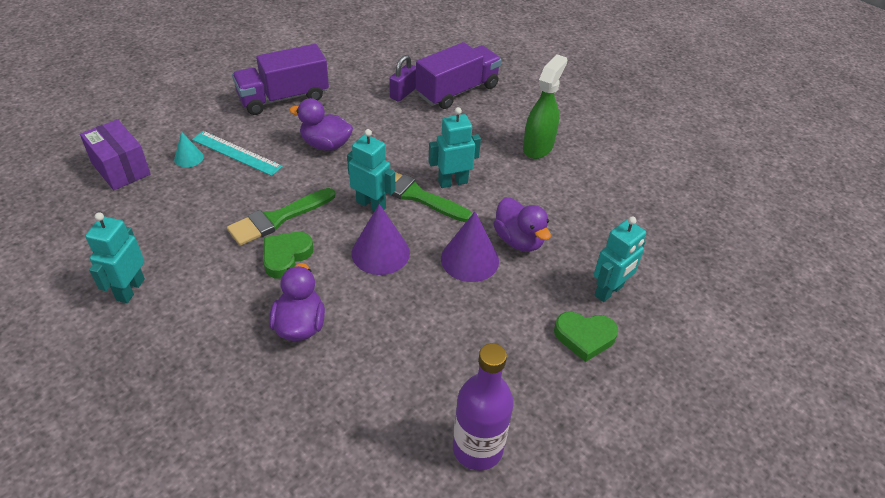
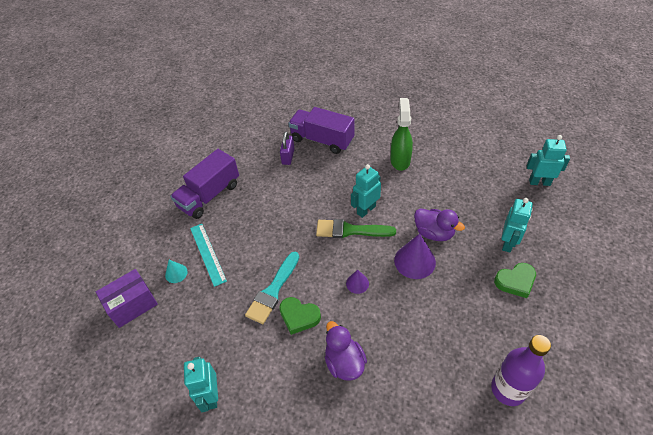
camera: 20 degrees left, 5 degrees up
(121, 168) = (132, 305): purple box -> purple box turned 60 degrees counterclockwise
(236, 153) = (208, 254): turquoise ruler -> turquoise ruler turned 60 degrees clockwise
(278, 218) = (273, 291): green brush -> turquoise brush
(286, 256) = (299, 316): green heart -> green heart turned 75 degrees counterclockwise
(325, 144) = (264, 219): purple duck -> none
(371, 204) = (326, 251): turquoise robot -> turquoise robot (539, 182)
(380, 252) = (357, 283): purple cone -> purple cone, size x0.55
(457, 91) = (322, 140): purple truck -> purple truck turned 90 degrees counterclockwise

